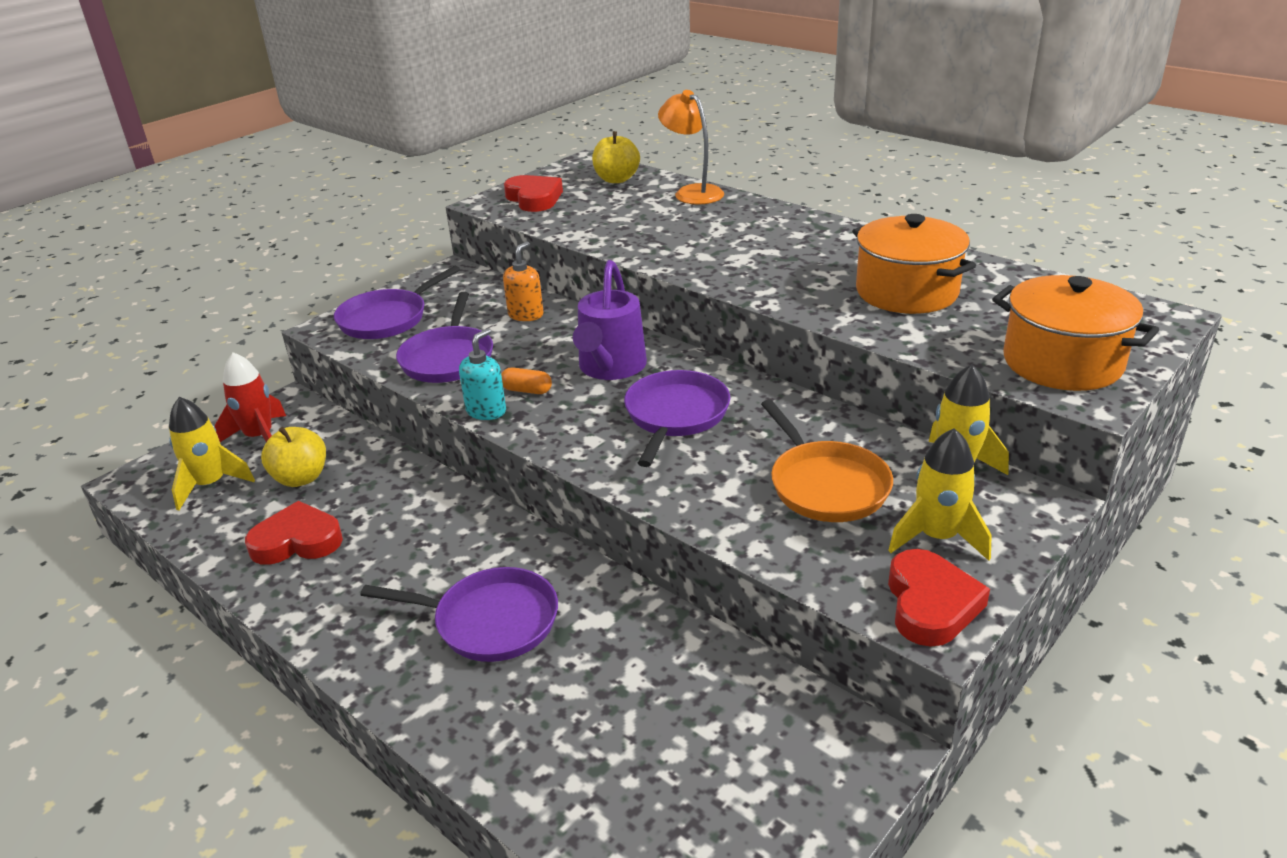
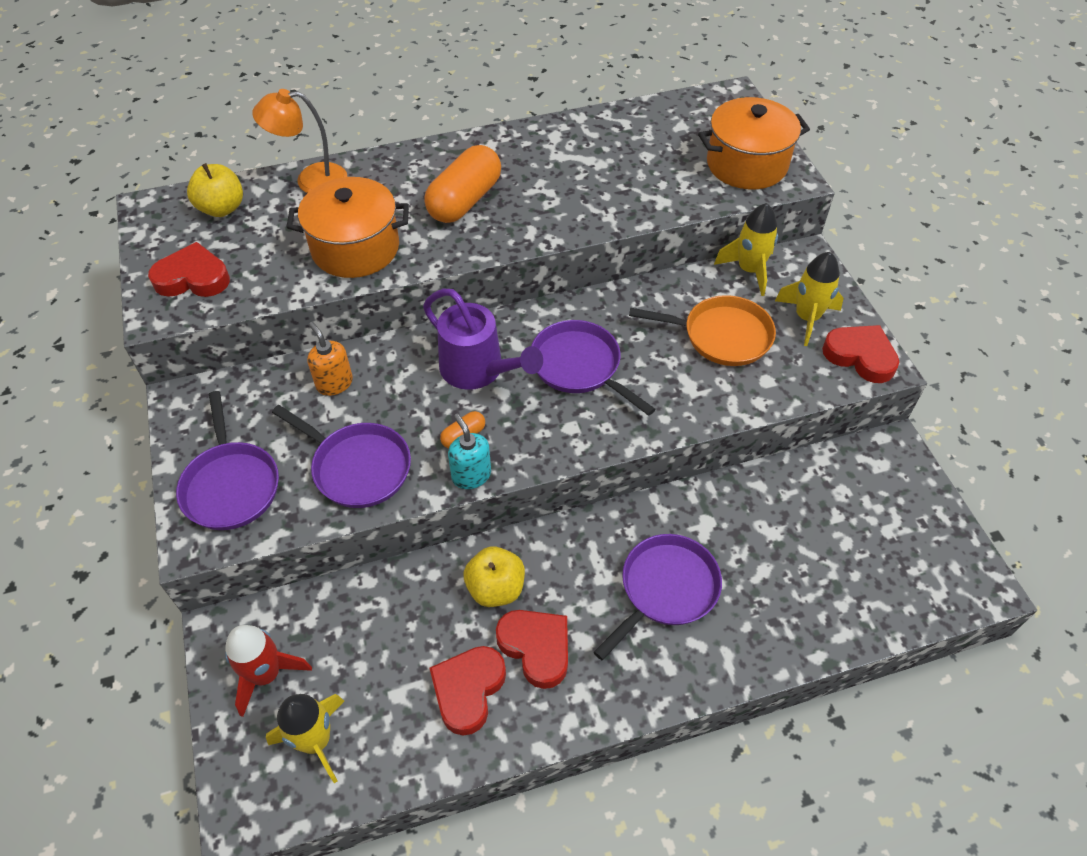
camera: 60 degrees left, 20 degrees up
(301, 478) = (371, 659): yellow apple -> yellow apple (496, 588)
(364, 562) = (536, 648): none -> red heart
(761, 251) = (465, 200): none -> orange capsule
(906, 292) = (602, 170): orange pot -> orange pot (355, 248)

